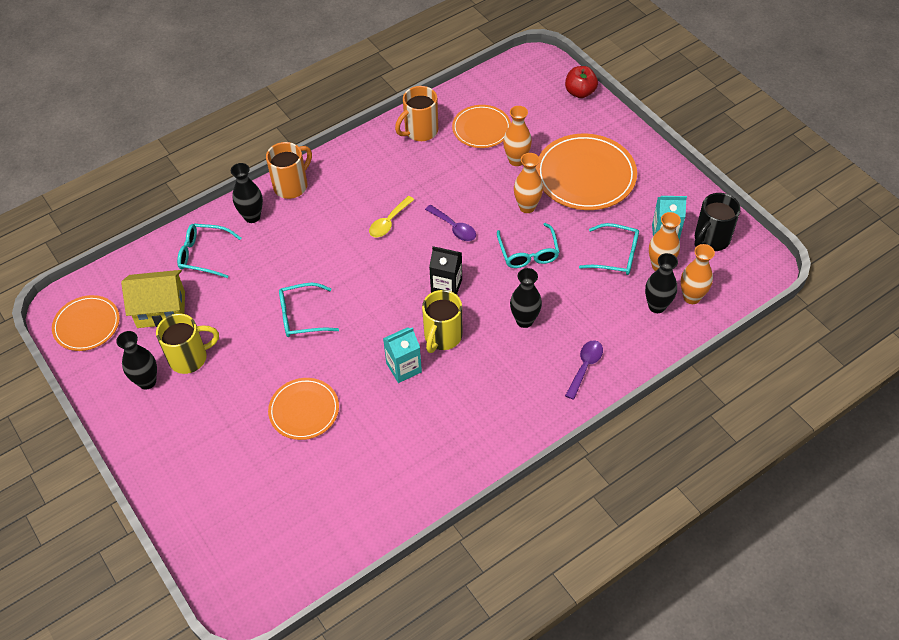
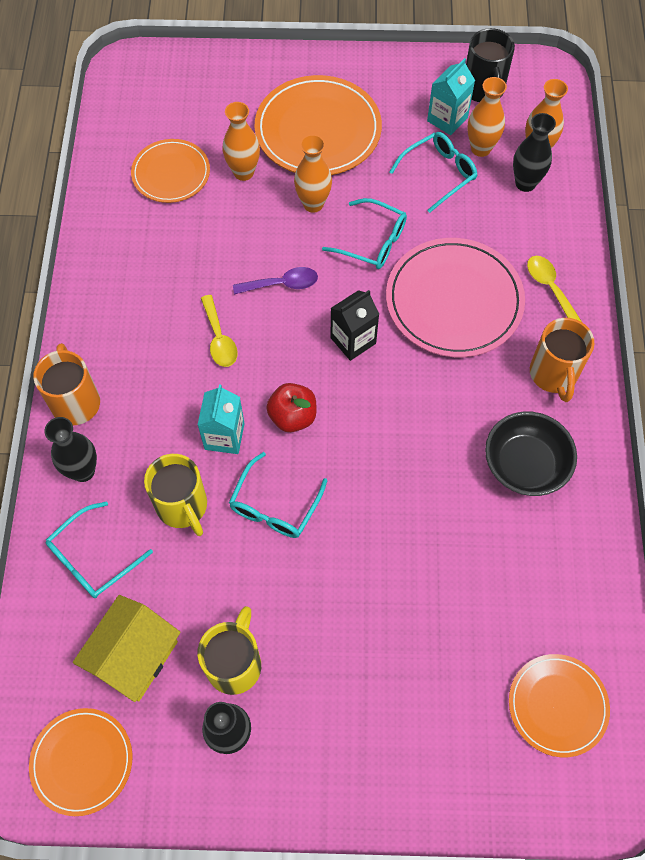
camera: 55 degrees left, 10 degrees up
(304, 410) = (405, 581): orange plate -> orange plate (557, 705)
(404, 368) = (426, 447): turquoise carton -> turquoise carton (224, 436)
(420, 131) = (119, 229): orange mug -> orange mug (553, 375)
(436, 428) = (525, 465): none -> black bowl
(442, 337) = (415, 386): yellow mug -> yellow mug (182, 507)
(524, 320) = (454, 300): black vase -> pink plate
(580, 92) = (206, 62): red apple -> red apple (292, 416)
(585, 367) = (549, 287): purple spoon -> yellow spoon

